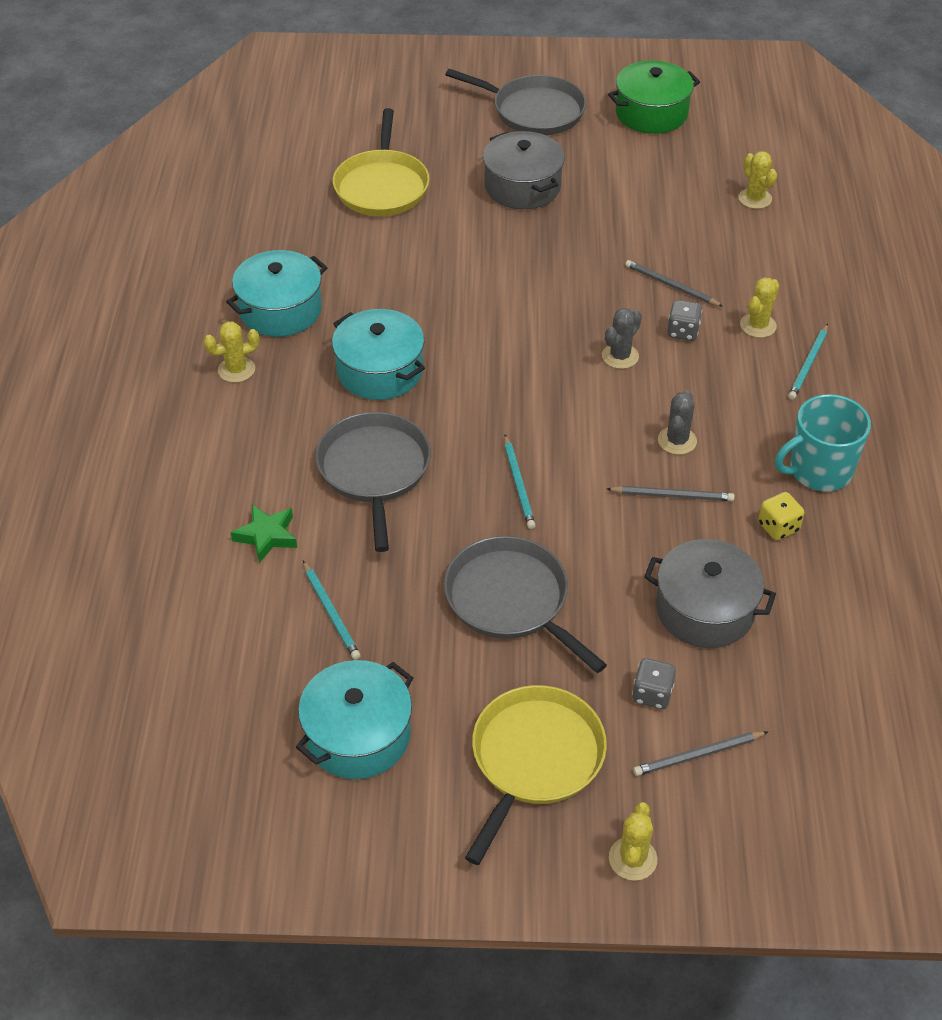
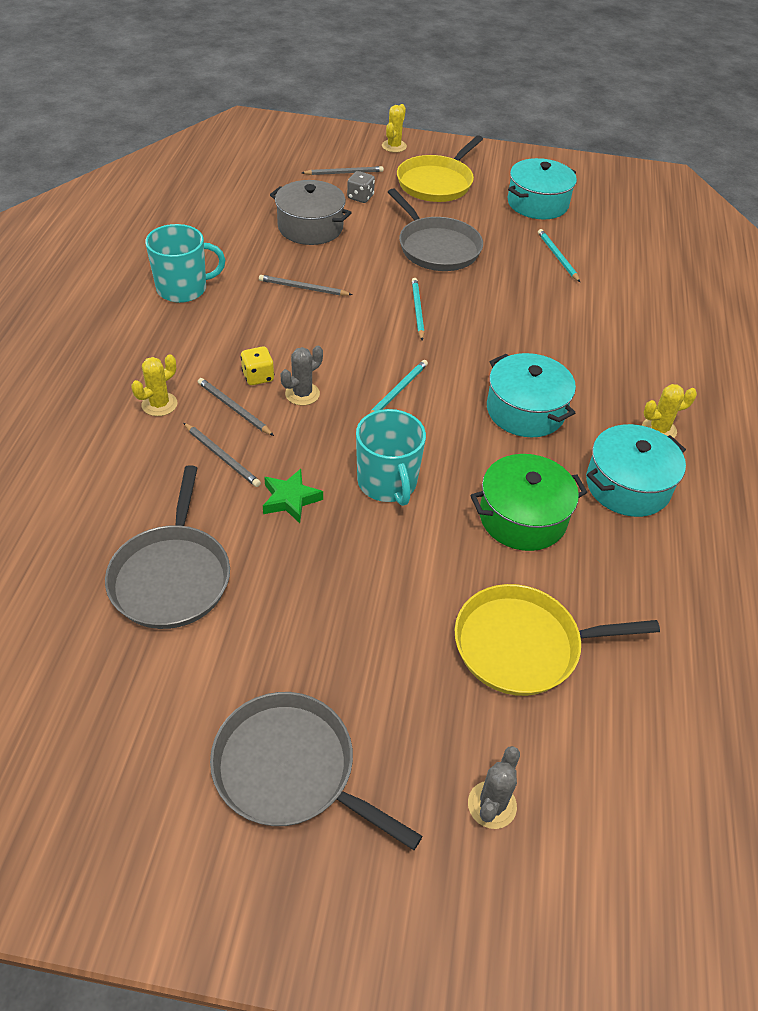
camera: 175 degrees left, 0 degrees up
(266, 536) = (608, 303): green star -> green star (290, 499)
(374, 471) = (529, 333): grey pan -> grey pan (172, 576)
(382, 186) = (523, 645): yellow pan -> yellow pan turned 105 degrees counterclockwise
(510, 283) = (387, 483): none -> turquoise mug
(522, 186) = (343, 617): grey pot -> none
(651, 113) = (117, 736): green pot -> green pot (522, 517)
(677, 441) = (282, 322): grey cactus -> grey cactus (492, 805)
(682, 331) = (234, 408): grey dice -> grey pencil
(755, 198) = (66, 556): yellow cactus -> none
(778, 527) = (236, 261): yellow dice -> yellow dice (258, 377)
(808, 364) = (136, 364): turquoise pencil -> turquoise pencil (397, 391)

